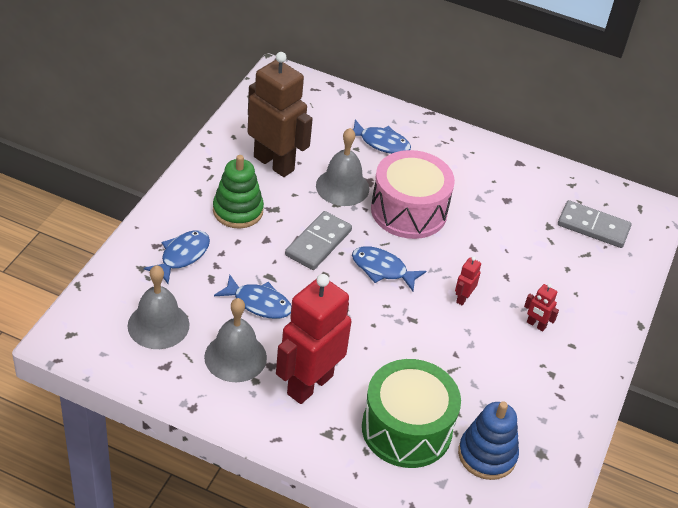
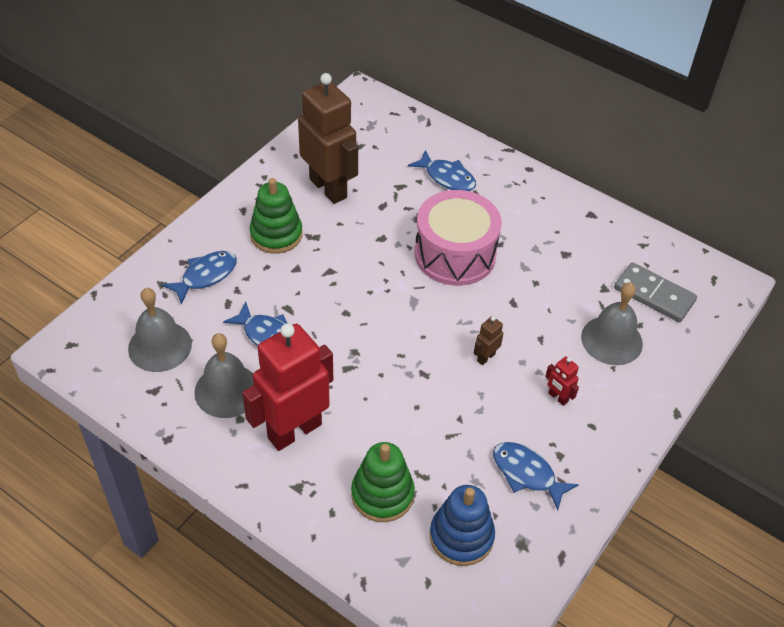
camera: 15 degrees right, 5 degrees up
(318, 243) = (349, 278): grey domino -> none
(342, 187) = (392, 221): grey bell -> grey bell (611, 340)
(382, 269) = (408, 315): blue fish -> blue fish (527, 473)
(406, 429) = (382, 494): green drum -> green stacking toy
(463, 298) = (485, 357): red robot -> brown robot

